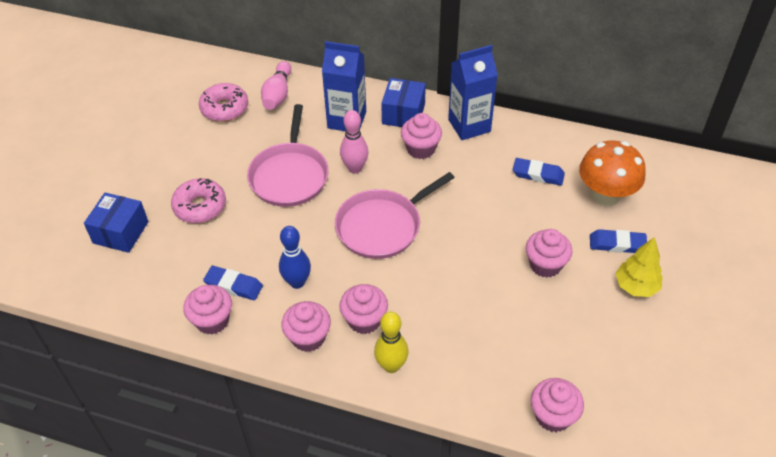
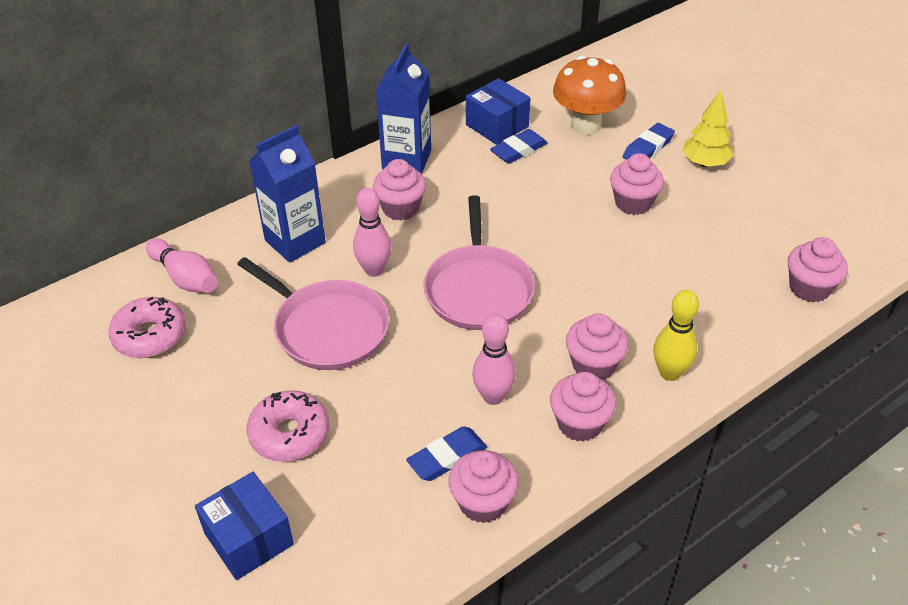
camera: 55 degrees left, 5 degrees down
(297, 282) = (493, 396): blue bowling pin -> pink bowling pin
(403, 114) = (337, 196): blue box -> blue box (497, 126)

